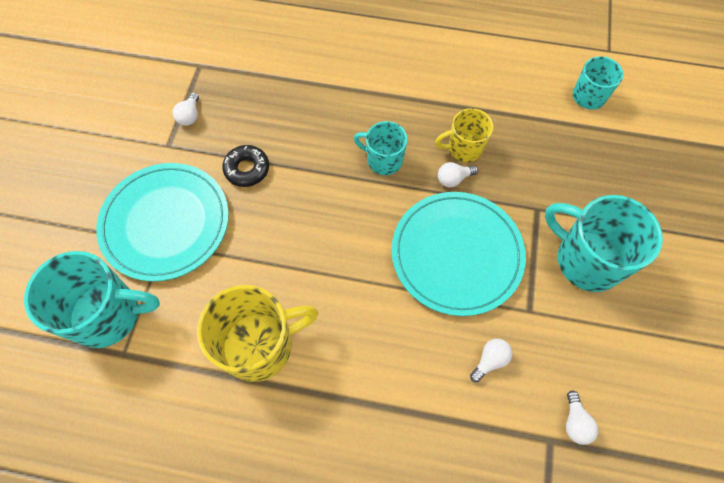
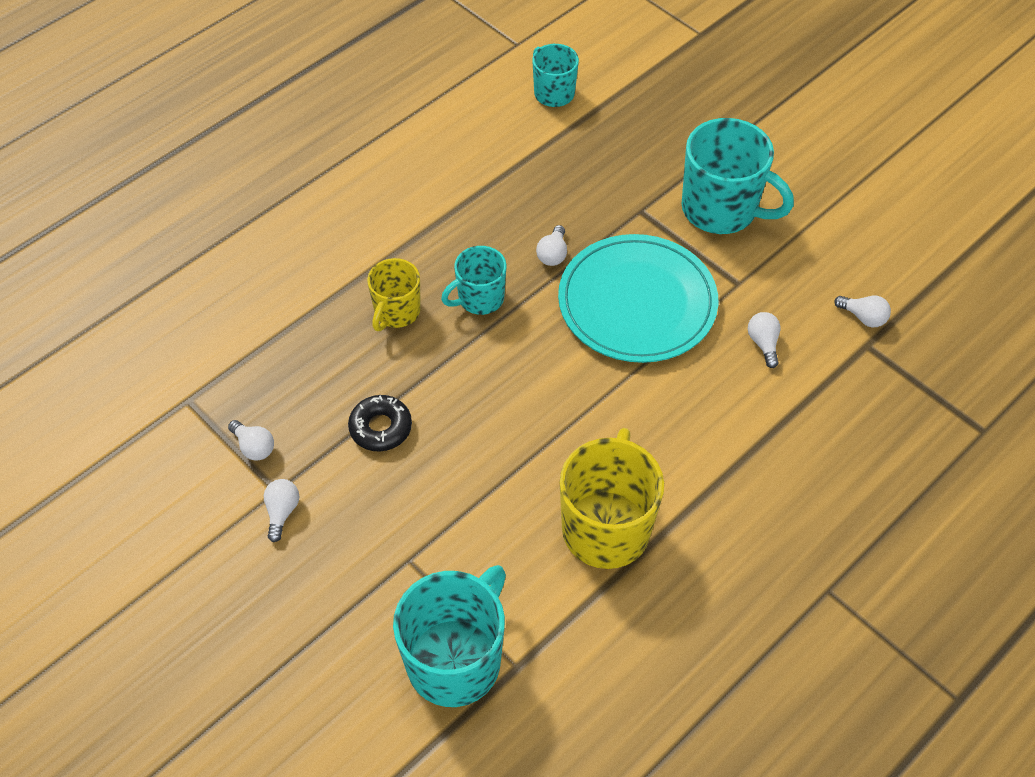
camera: 55 degrees left, 10 degrees down
(155, 157) = (282, 512): none -> white light bulb
(165, 223) = (383, 544): turquoise plate -> none
(464, 148) = (525, 224): yellow mug -> yellow mug (396, 312)
(586, 260) = (721, 209): turquoise mug -> turquoise mug turned 135 degrees counterclockwise

